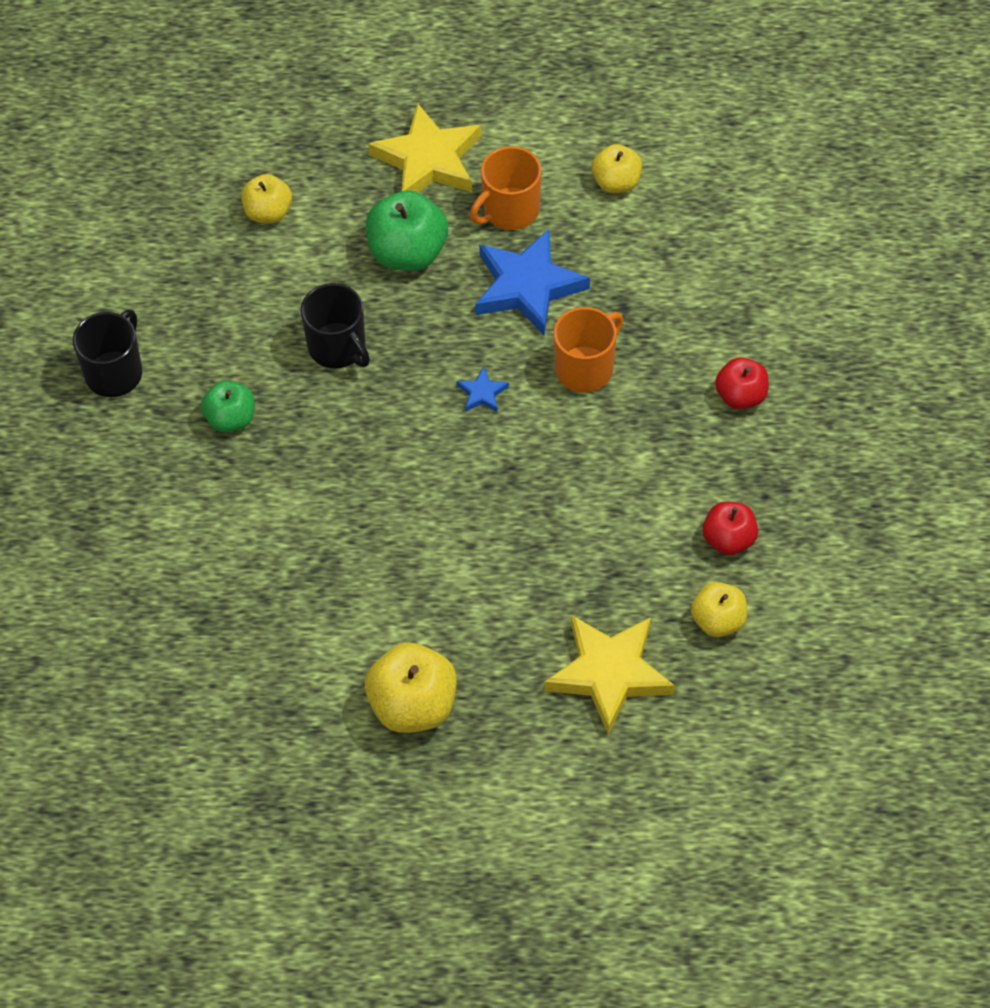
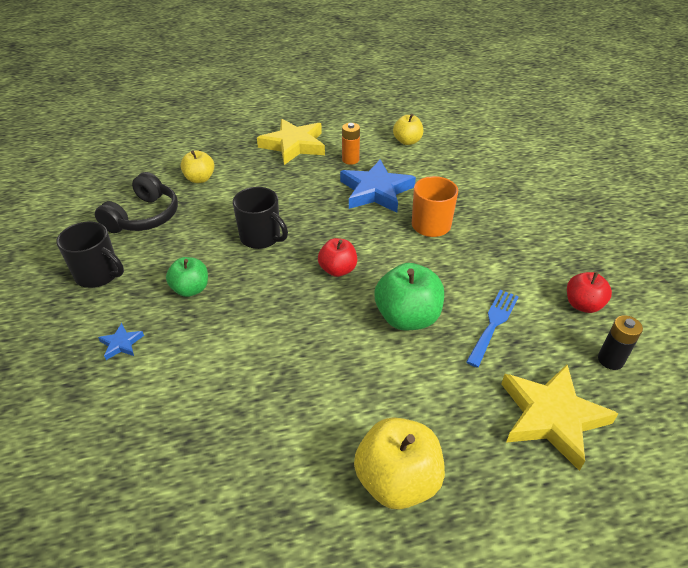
camera: 15 degrees left, 15 degrees down
(115, 372) = (99, 275): black mug -> black mug turned 105 degrees clockwise
(180, 278) = (144, 217): none -> black headphones
(408, 253) = (294, 185): green apple -> green apple (407, 317)
(482, 393) = (369, 247): blue star -> blue star (121, 344)
(510, 210) = (350, 160): orange mug -> orange battery
(599, 544) = (493, 324): none -> blue fork
(718, 621) = (610, 360): yellow apple -> black battery
(741, 396) = (538, 224): red apple -> red apple (338, 270)

